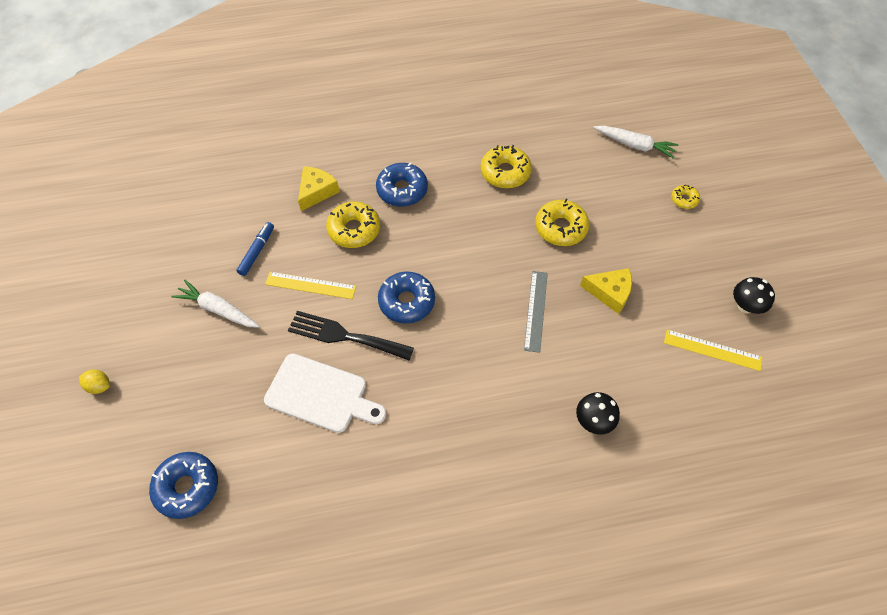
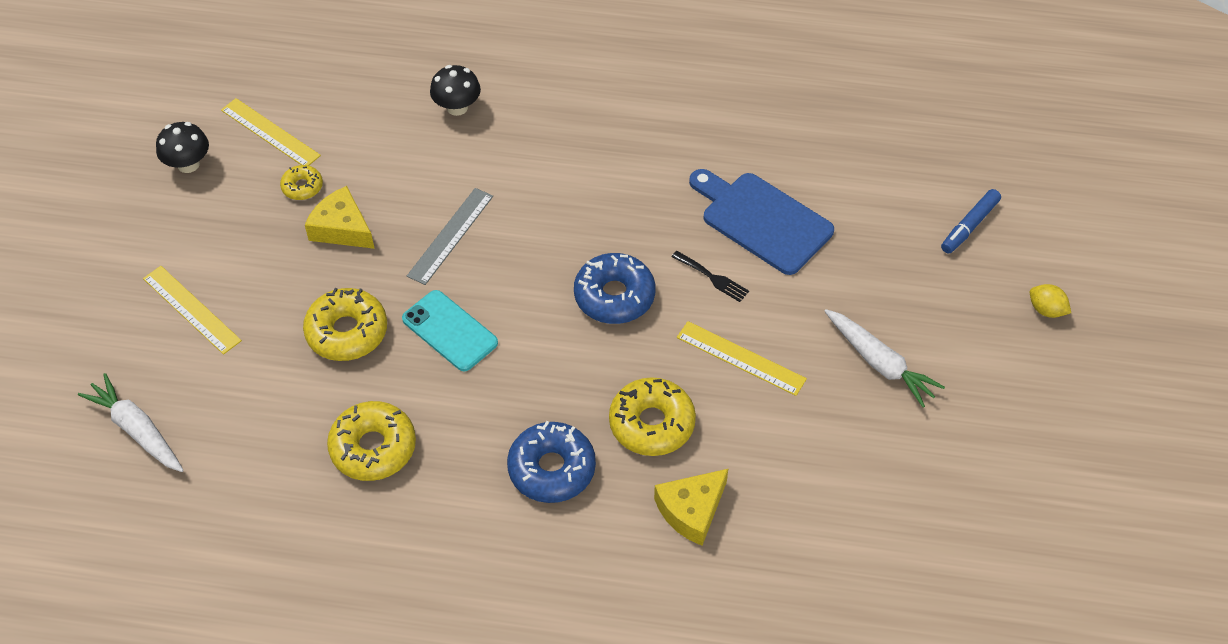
camera: 160 degrees left, 5 degrees down
(187, 487) = (936, 174): blue donut -> none
(257, 251) = (809, 434): blue marker -> blue marker (969, 226)
(321, 394) = (762, 220): white cutting board -> blue cutting board
(344, 336) = (713, 278): black fork -> black fork, size x0.49
(500, 247) = (450, 331): none -> turquoise phone
(660, 213) = (192, 309): none -> yellow ruler
(684, 199) = (141, 318): yellow donut -> yellow donut (302, 187)

